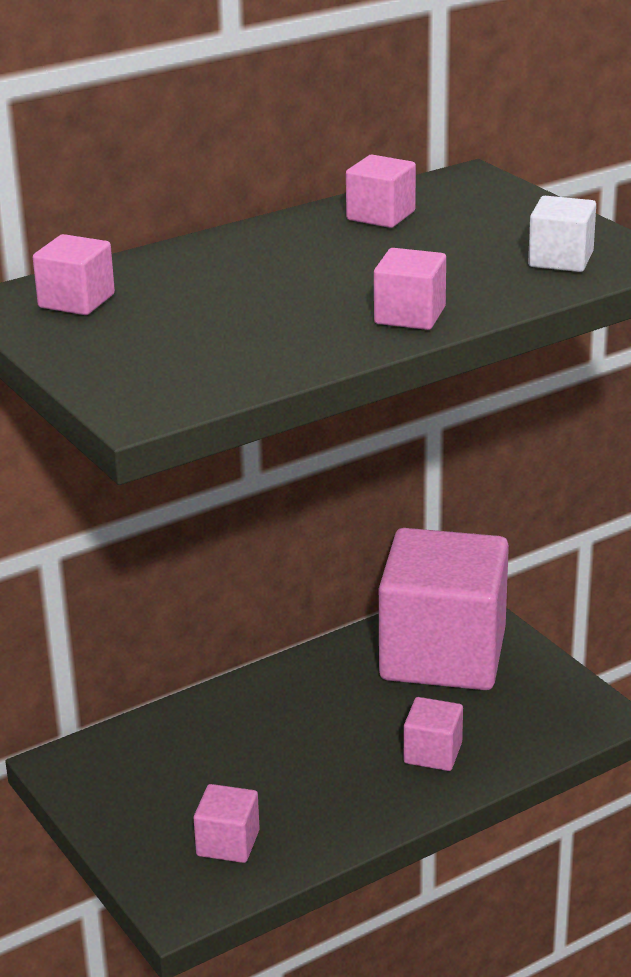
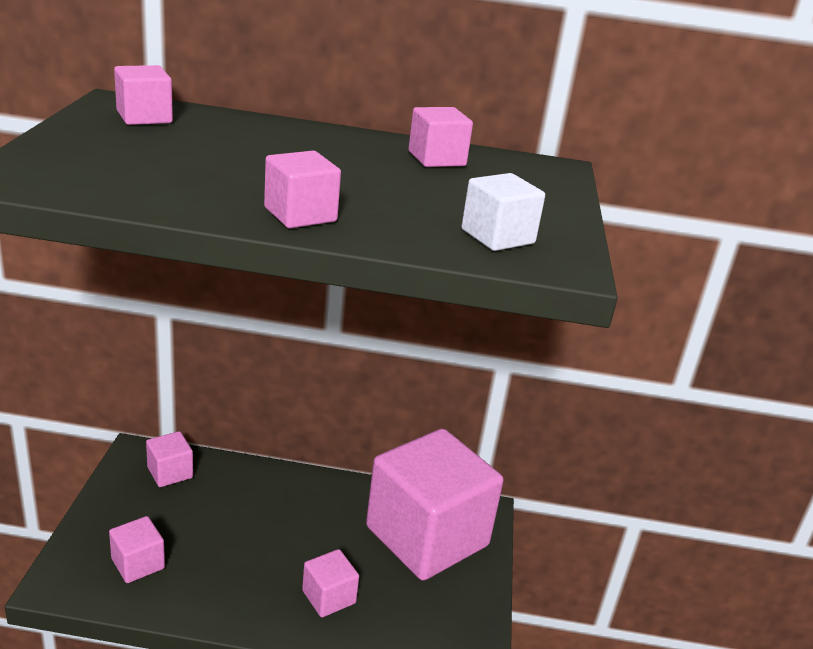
camera: 35 degrees right, 0 degrees up
(126, 757) = (170, 472): none -> pink cube

